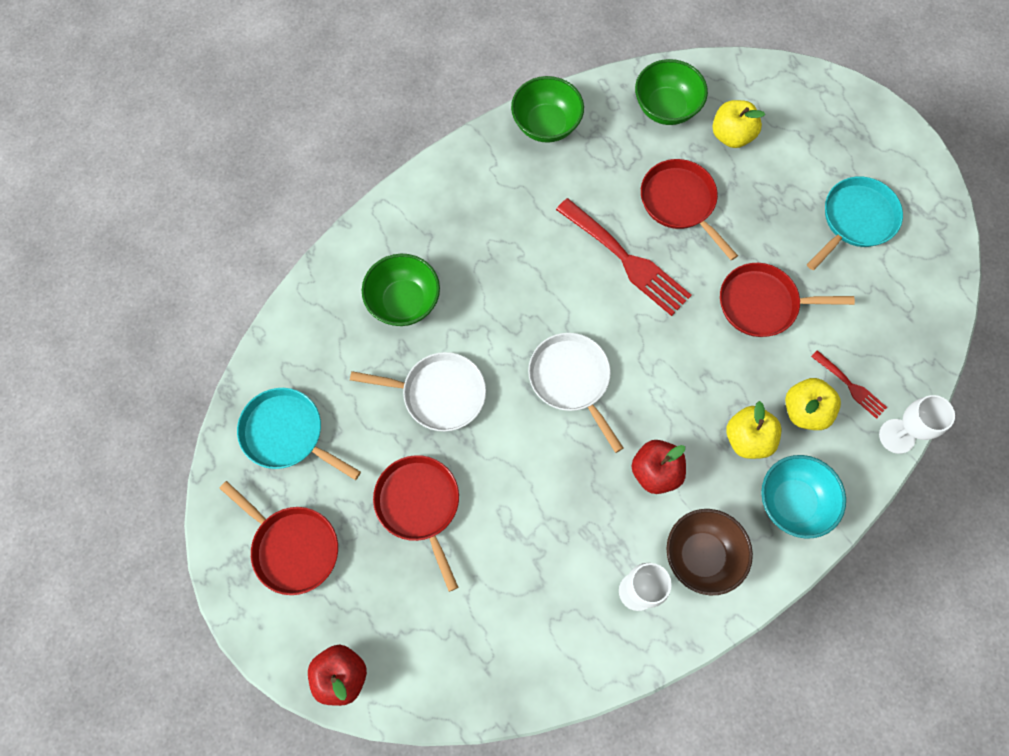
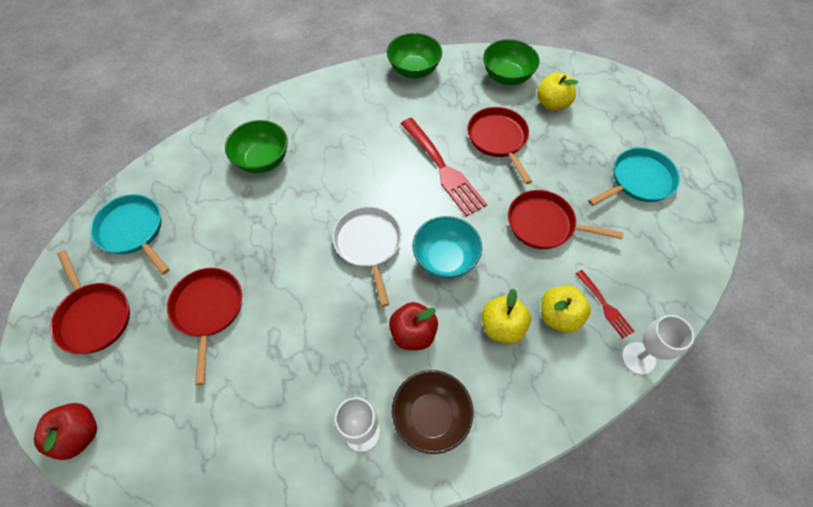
camera: 15 degrees right, 10 degrees down
(439, 394) = (260, 230): white pan -> none
(793, 502) = (528, 391): turquoise bowl -> turquoise bowl (445, 259)

